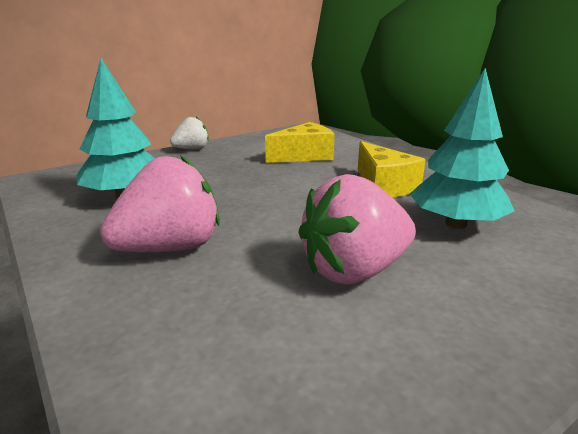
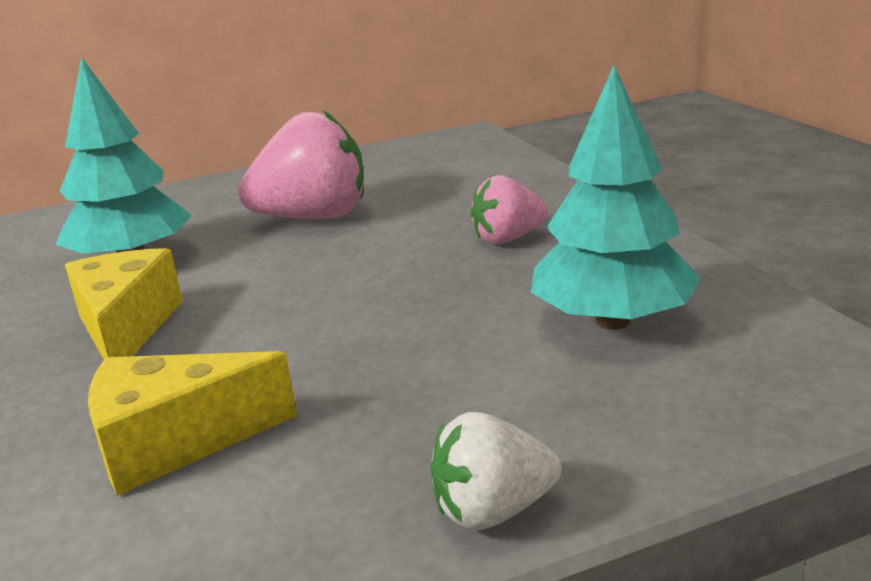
camera: 165 degrees left, 0 degrees up
(170, 248) = (508, 239): pink strawberry -> pink strawberry, size x0.57

